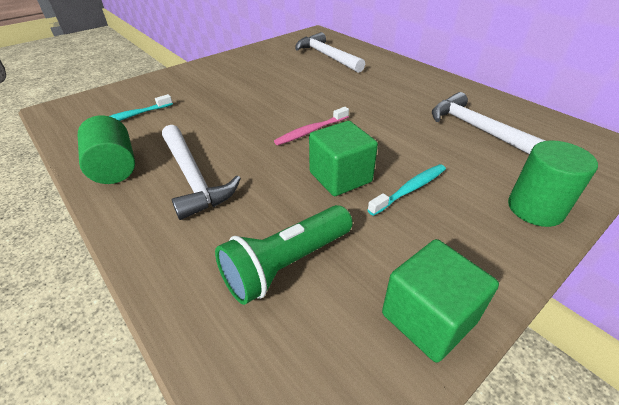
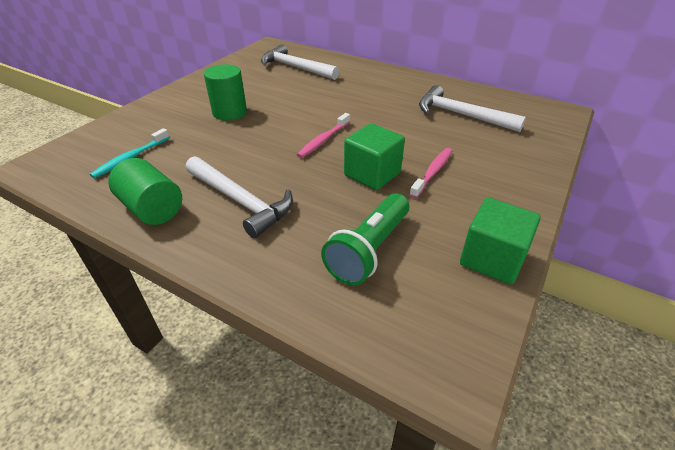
camera: 20 degrees left, 0 degrees up
(410, 189) = (432, 172): turquoise toothbrush -> pink toothbrush
(535, 209) = (527, 167): green cylinder -> green cylinder (229, 112)

